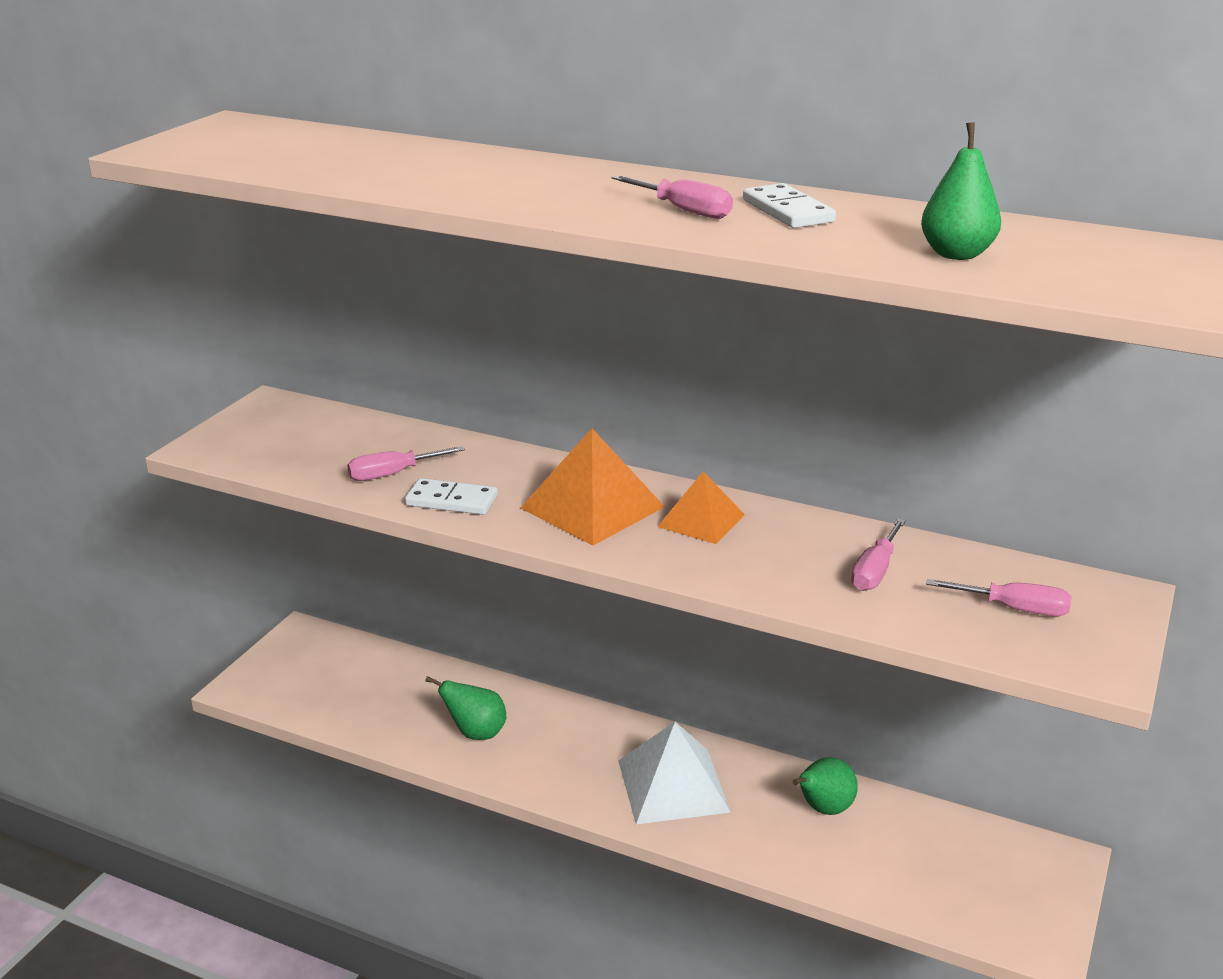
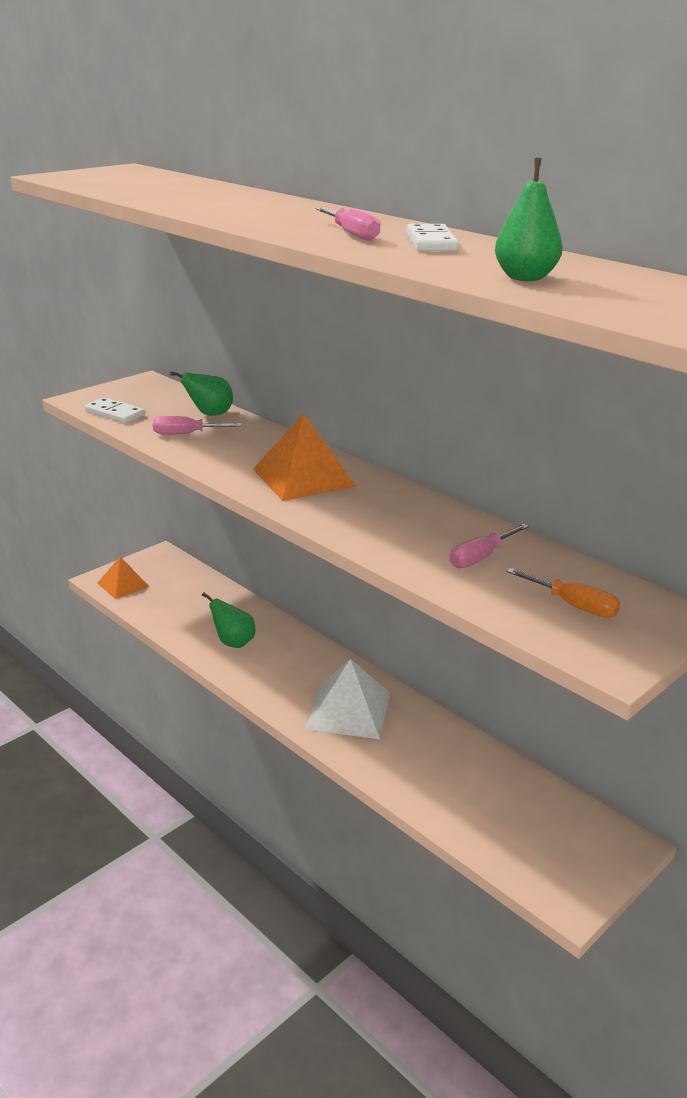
camera: 20 degrees right, 0 degrees up
(451, 501) = (210, 456): white domino -> white domino (114, 413)
(701, 520) = (375, 500): orange pyramid -> orange pyramid (123, 585)
(823, 809) = (452, 755): green pear -> green pear (209, 414)
(1014, 609) = (573, 605): pink screwdriver -> orange screwdriver

